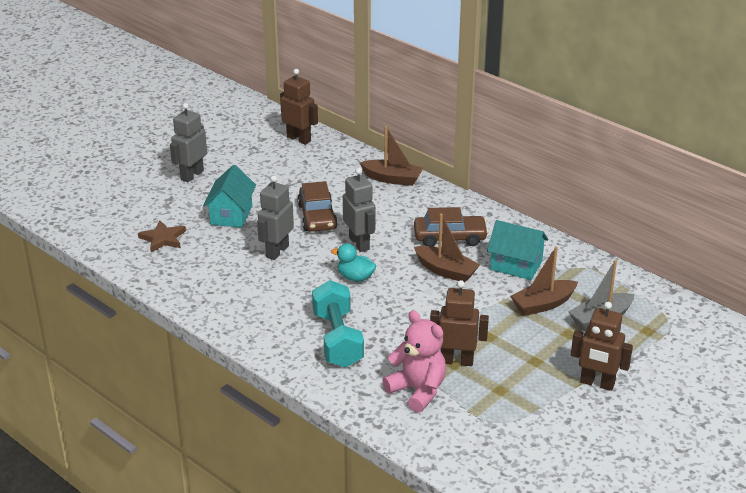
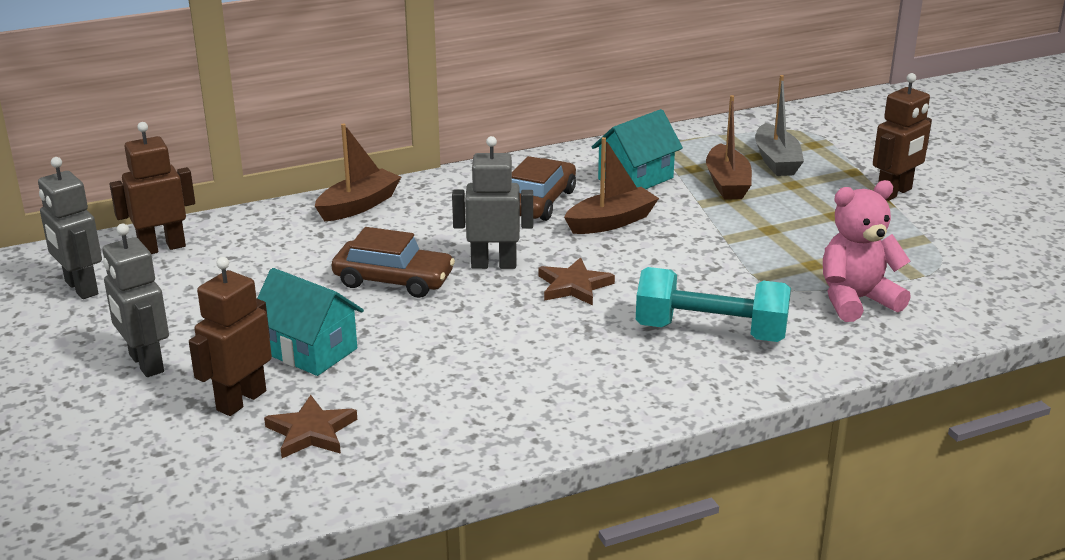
camera: 65 degrees left, 5 degrees down
(277, 251) = (453, 332): grey robot -> grey robot (81, 288)
(355, 277) = (574, 286): turquoise duck -> brown star
(457, 361) = (808, 261): brown robot -> brown robot (241, 400)

